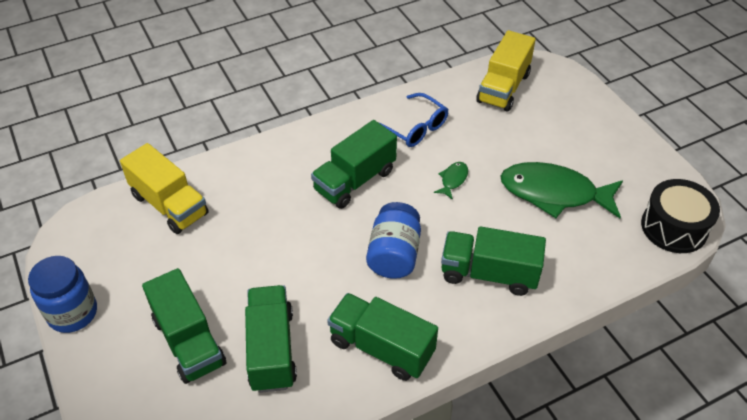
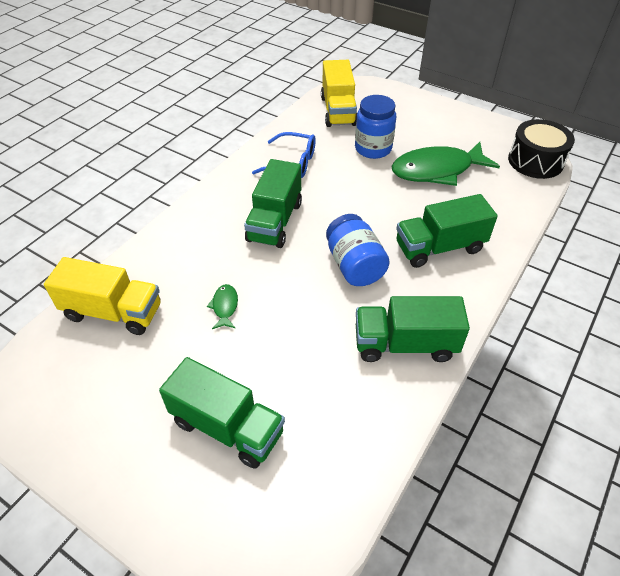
camera: 30 degrees left, 0 degrees up
(73, 313) = (80, 462): blue jar -> blue jar (373, 149)
(271, 349) = (312, 394): green truck -> none
(453, 180) = (354, 190): green fish -> green fish (225, 306)

